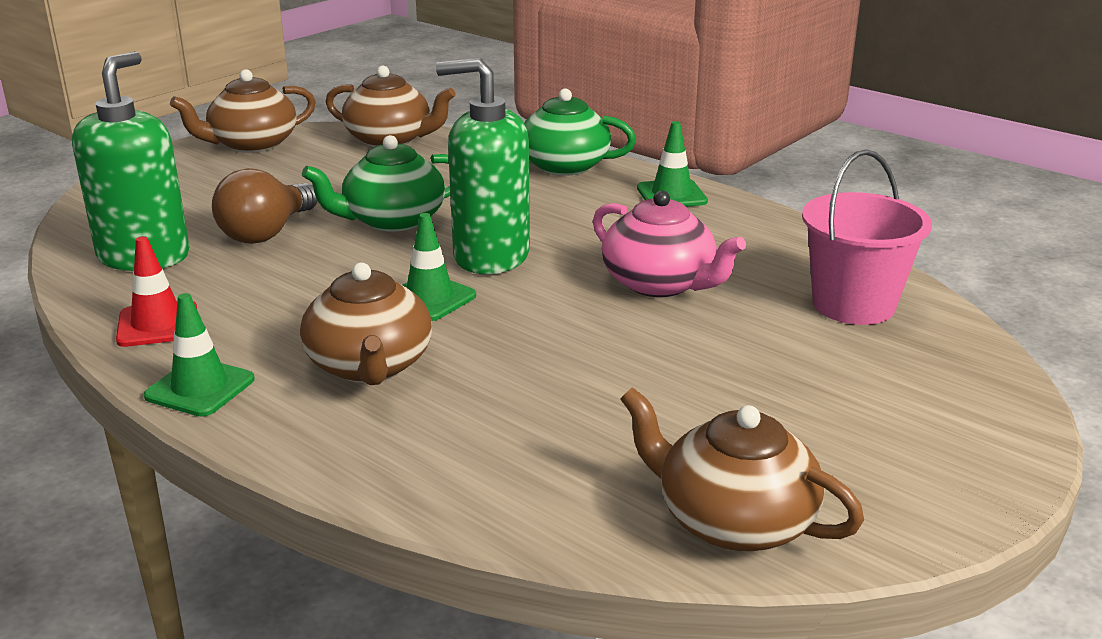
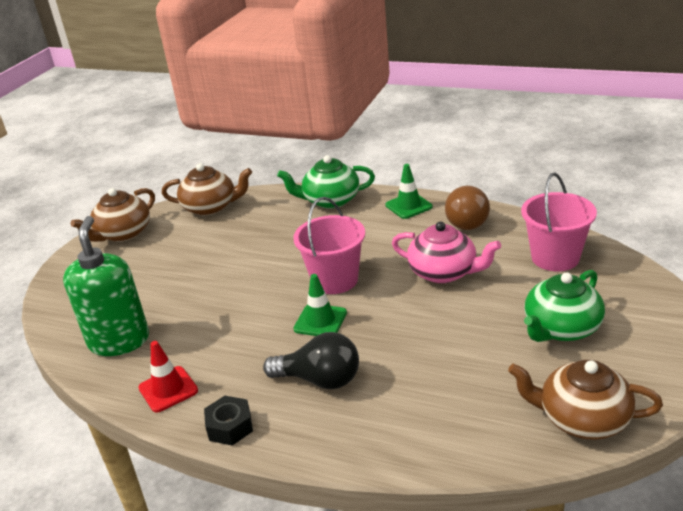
camera: 15 degrees left, 5 degrees up
(200, 388) = (230, 427): green traffic cone -> black nut
(267, 233) = (185, 300): brown light bulb -> brown light bulb (467, 220)
(370, 366) = (320, 380): brown teapot -> black light bulb
(392, 220) = (257, 269): green teapot -> green teapot (561, 328)
(490, 256) = (335, 280): green soap dispenser -> pink bucket

